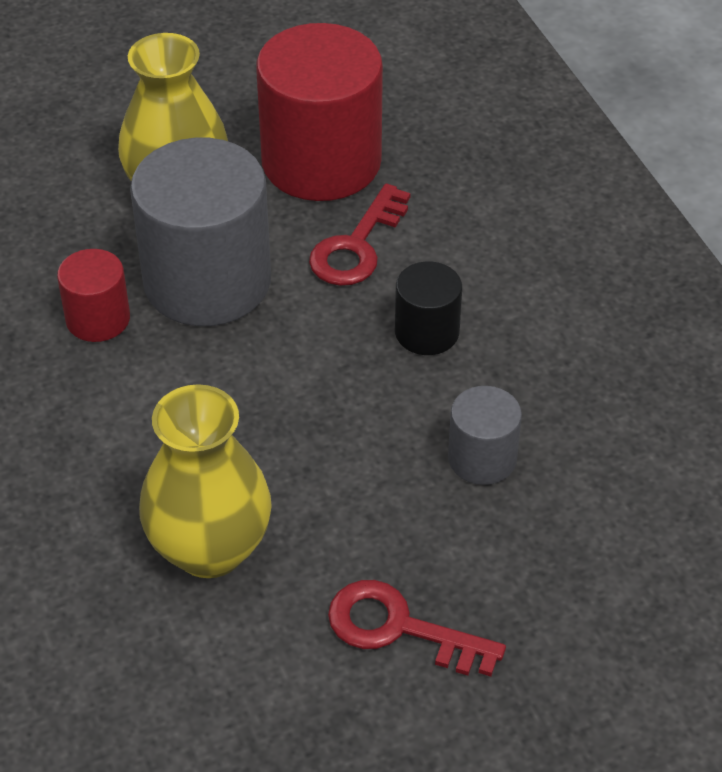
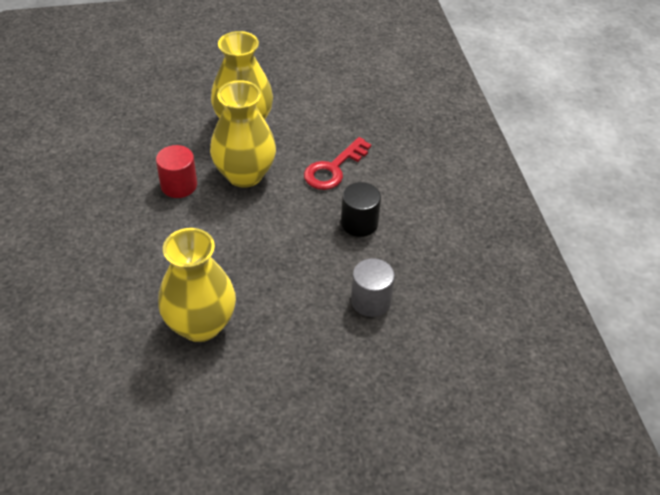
camera: 10 degrees right, 0 degrees up
(207, 281) = (245, 175): grey cylinder -> yellow vase
(321, 162) = (327, 120): red cylinder -> none
(400, 628) = (295, 392): red key -> none

